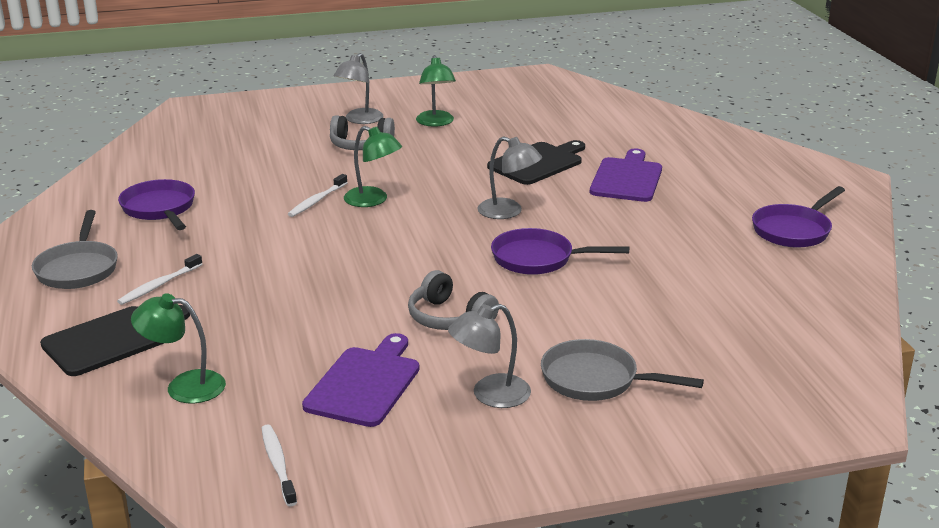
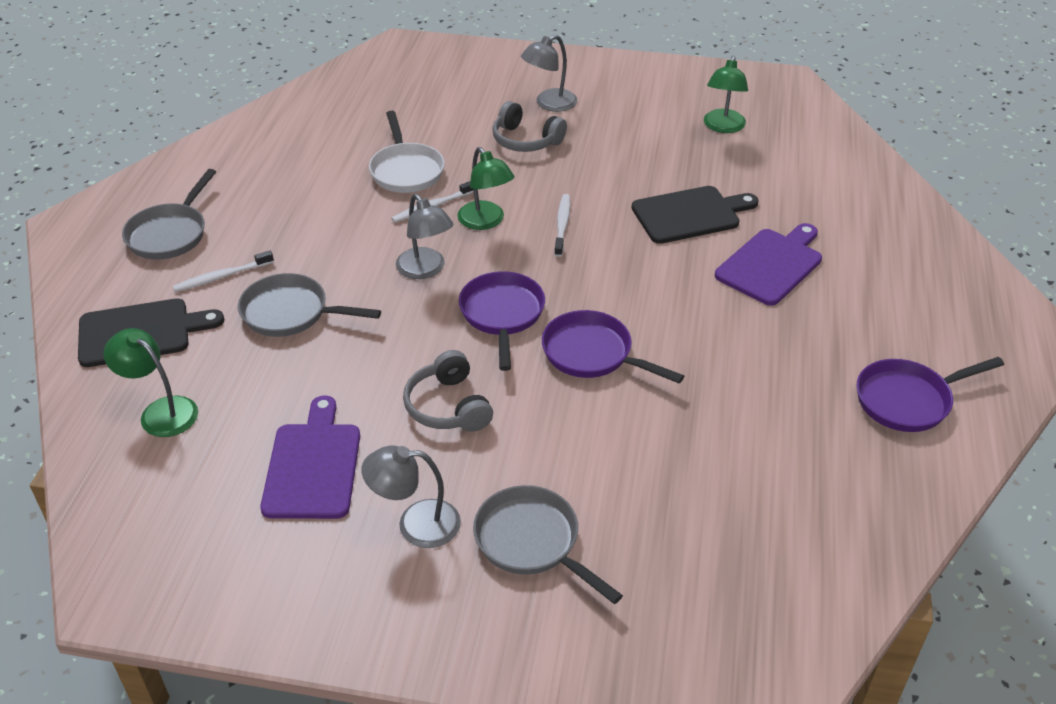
camera: 25 degrees right, 15 degrees up
(160, 209) = (286, 177): purple pan -> purple pan (502, 315)
(250, 293) = (290, 313): none -> grey pan
(271, 183) = (406, 170): none -> white pan
(278, 465) = (173, 539): white toothbrush -> white toothbrush (562, 225)
(365, 384) = (313, 466): purple cutting board -> purple cutting board turned 45 degrees counterclockwise
(436, 123) = (623, 127): green lamp -> green lamp (723, 127)
(508, 212) = (608, 277): grey lamp -> grey lamp (425, 270)

